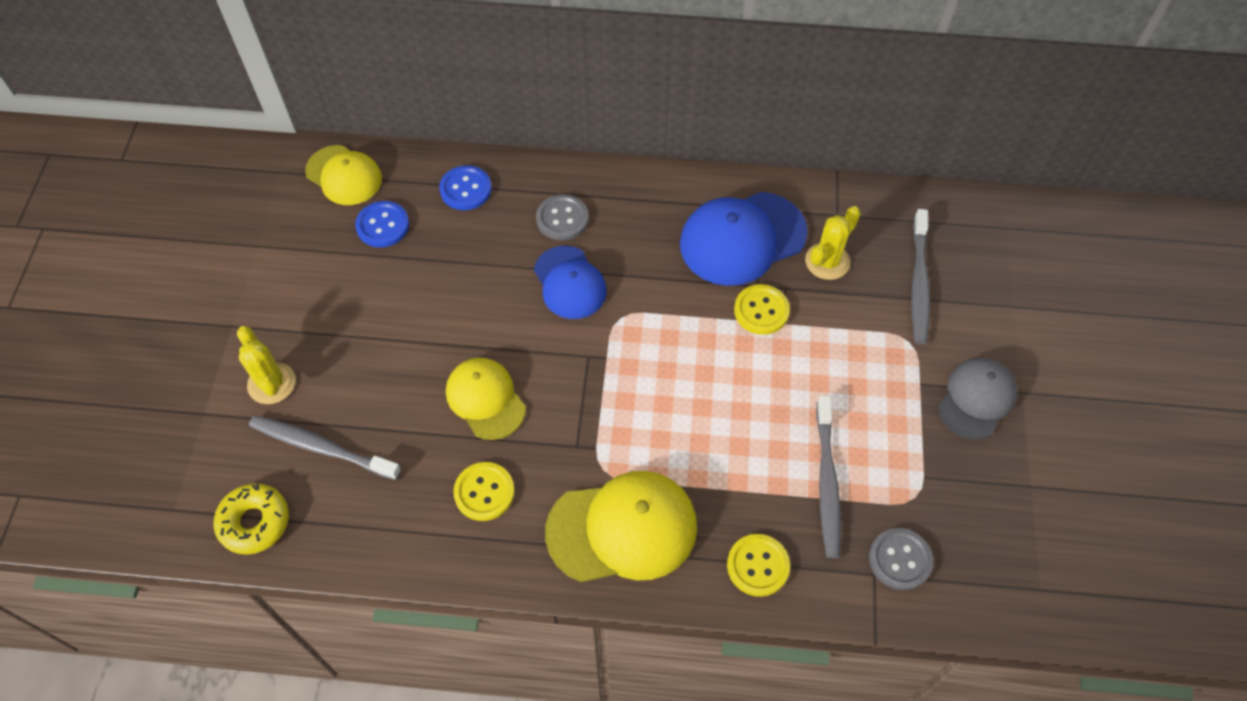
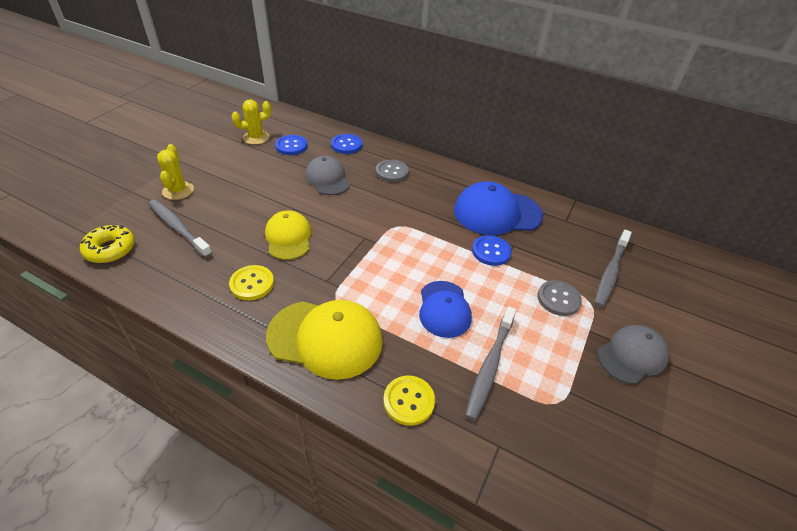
camera: 20 degrees right, 15 degrees down
(344, 175) = (287, 122): yellow cap -> none
(476, 270) = (327, 179): none -> grey cap
(569, 283) = (377, 200): blue cap -> blue cap (444, 309)
(761, 310) = (491, 251): yellow button -> blue button
(827, 261) = (549, 241): yellow cactus -> yellow cactus (256, 137)
(899, 560) = (525, 443): grey button -> grey button (558, 299)

